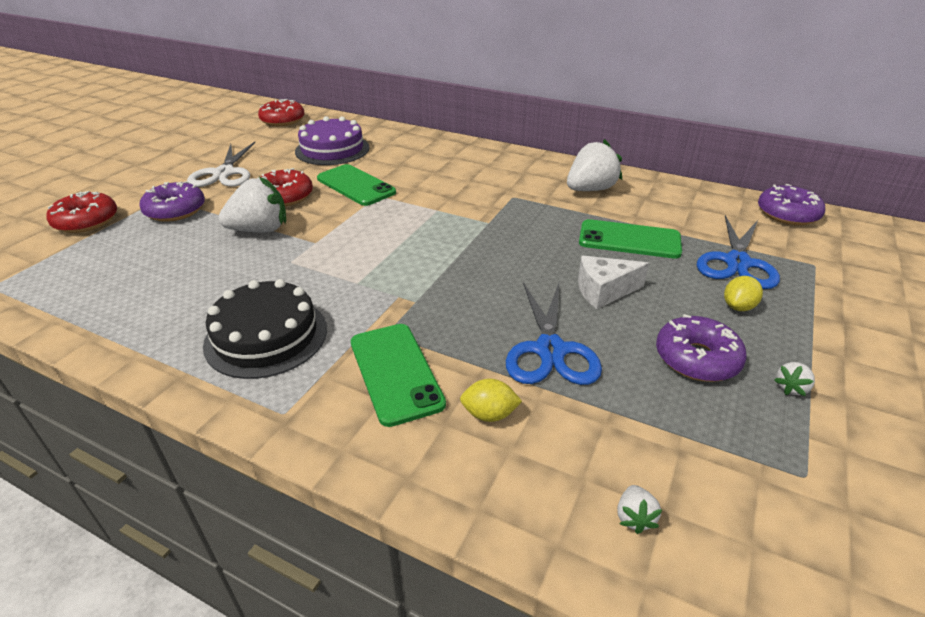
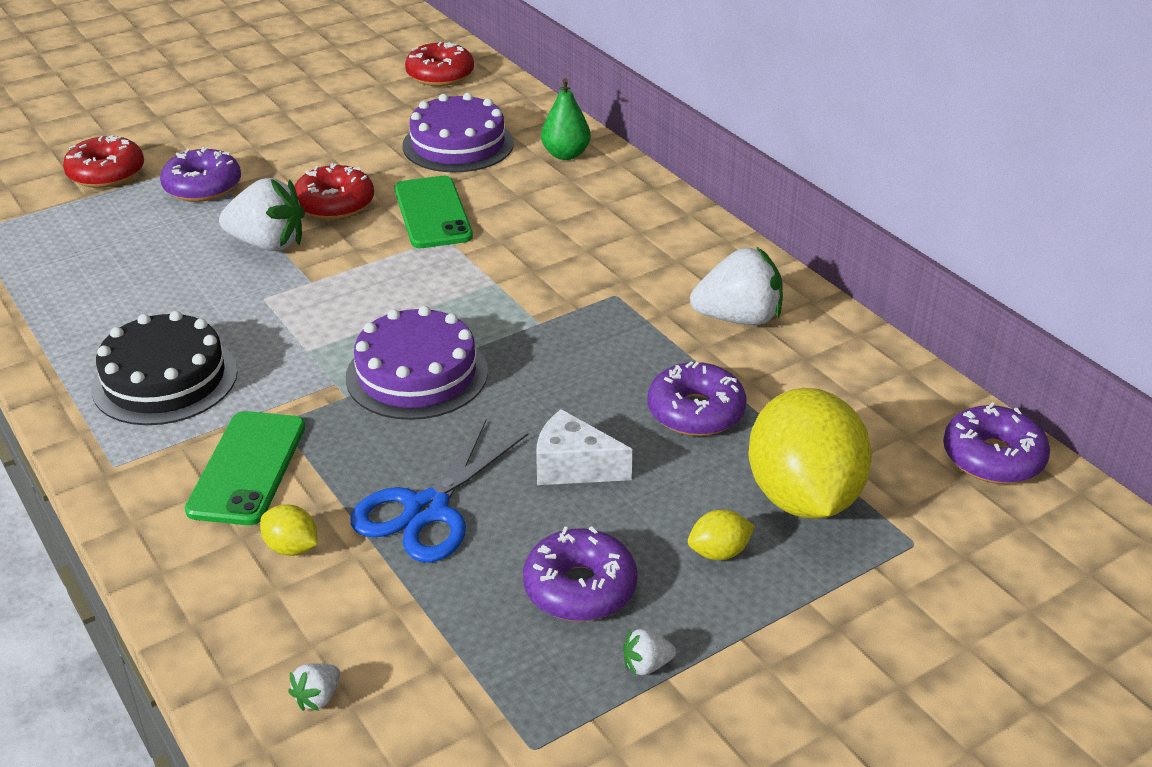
camera: 30 degrees right, 0 degrees up
(224, 173) = (297, 146): white scissors -> none
(402, 140) = (565, 154): none -> green pear
(447, 273) = (417, 374): none -> purple cake
(629, 240) = (695, 412): green phone -> purple donut
(736, 262) = (803, 497): blue scissors -> yellow lemon

